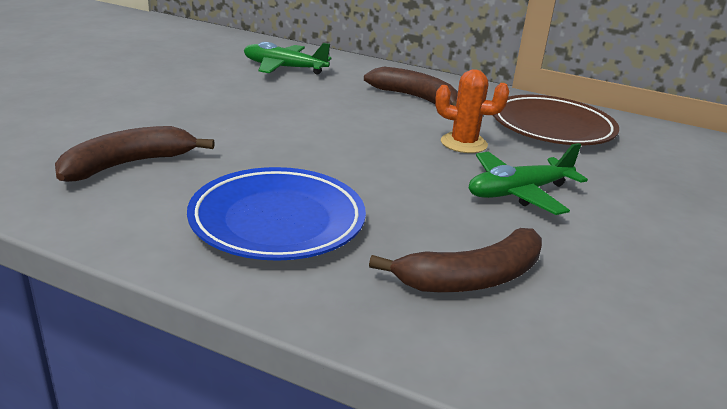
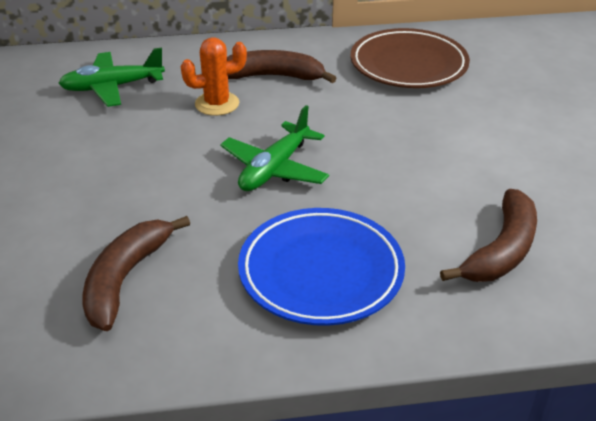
camera: 30 degrees left, 10 degrees up
(463, 143) = (364, 115): orange cactus -> orange cactus (217, 104)
(518, 192) = (452, 150): green plane -> green plane (274, 168)

